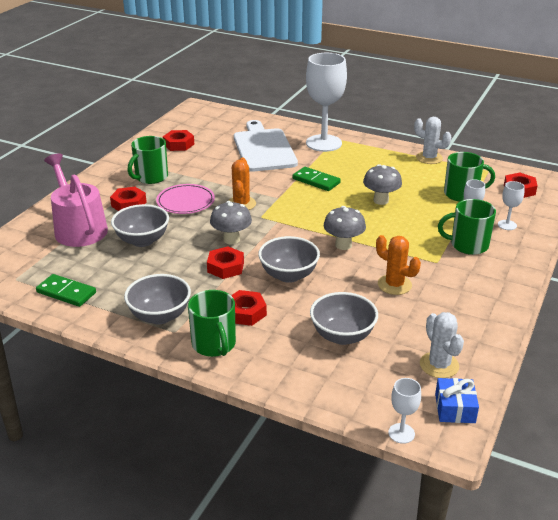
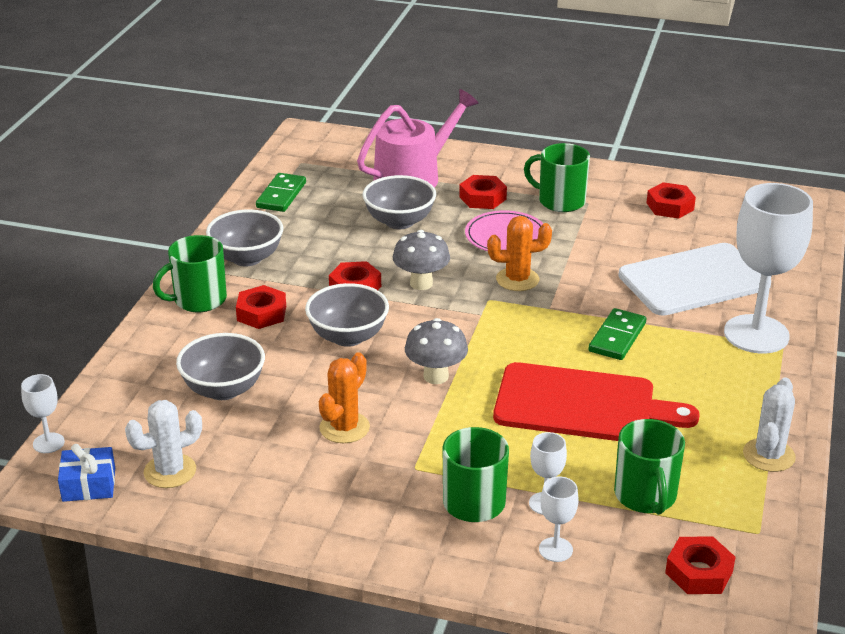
camera: 80 degrees right, 0 degrees up
(381, 200) = (582, 405): grey mushroom -> red cutting board

